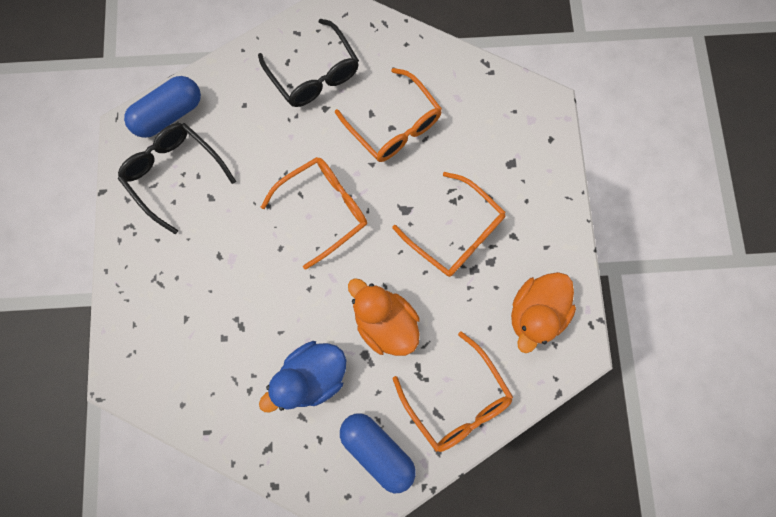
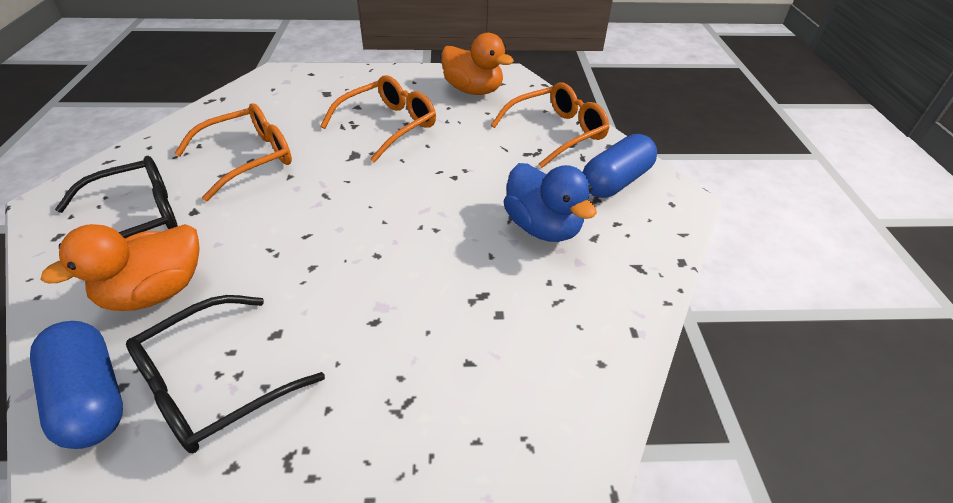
camera: 90 degrees left, 35 degrees down
(324, 209) = (334, 214): orange glasses -> none
(385, 321) = (479, 172): orange duck -> orange duck (156, 292)

